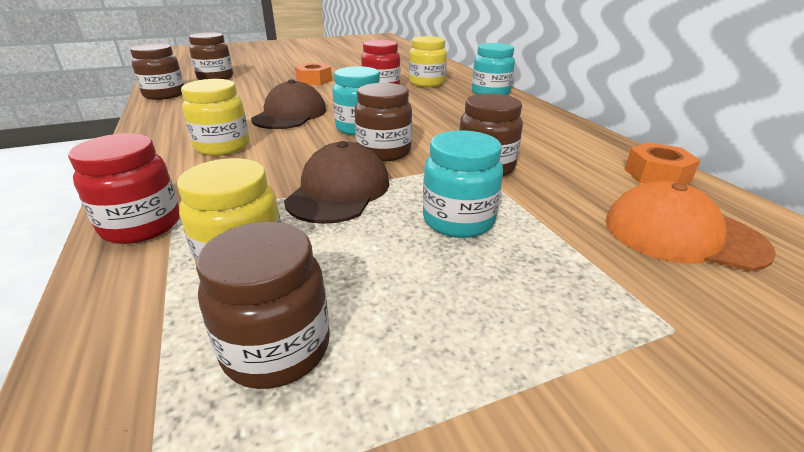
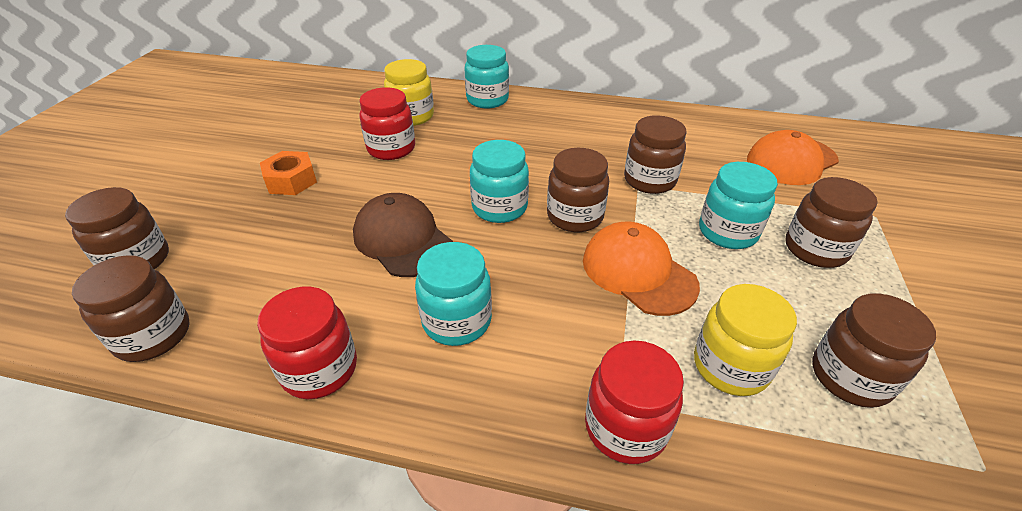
camera: 55 degrees left, 10 degrees up
(158, 128) = (319, 369): none -> red jar
(222, 147) = (457, 321): yellow jar -> turquoise jar
(339, 191) = (638, 272): brown cap -> orange cap
(506, 284) = (815, 249): none -> brown jar
(657, 175) = (714, 124): orange nut -> none

